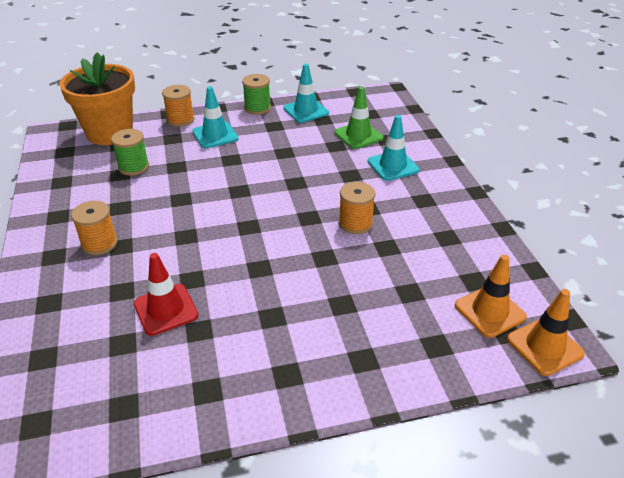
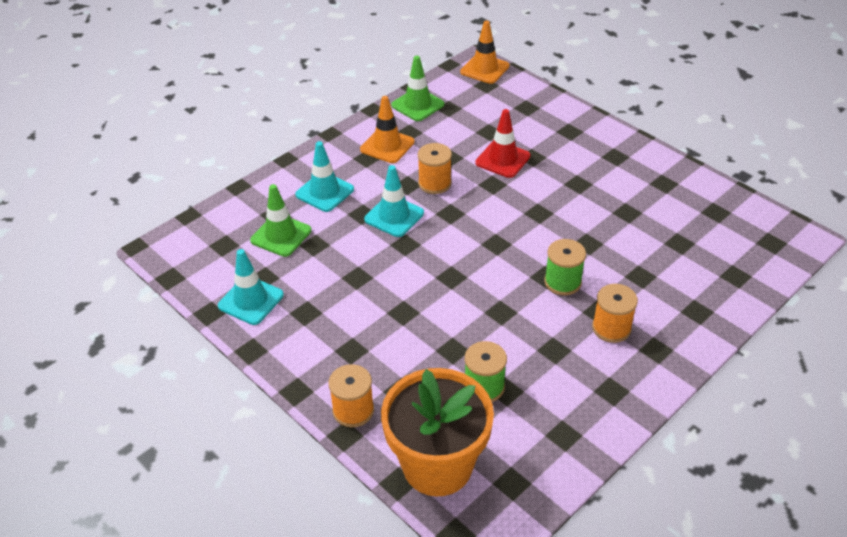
camera: 120 degrees left, 5 degrees up
(165, 309) = (630, 239): red traffic cone -> red traffic cone (502, 159)
(215, 135) = (365, 353): turquoise traffic cone -> turquoise traffic cone (394, 216)
(257, 108) = (272, 349): green spool -> green spool (562, 282)
(490, 311) = (474, 94): orange traffic cone -> orange traffic cone (387, 146)
(493, 260) = (417, 105): none -> green traffic cone

